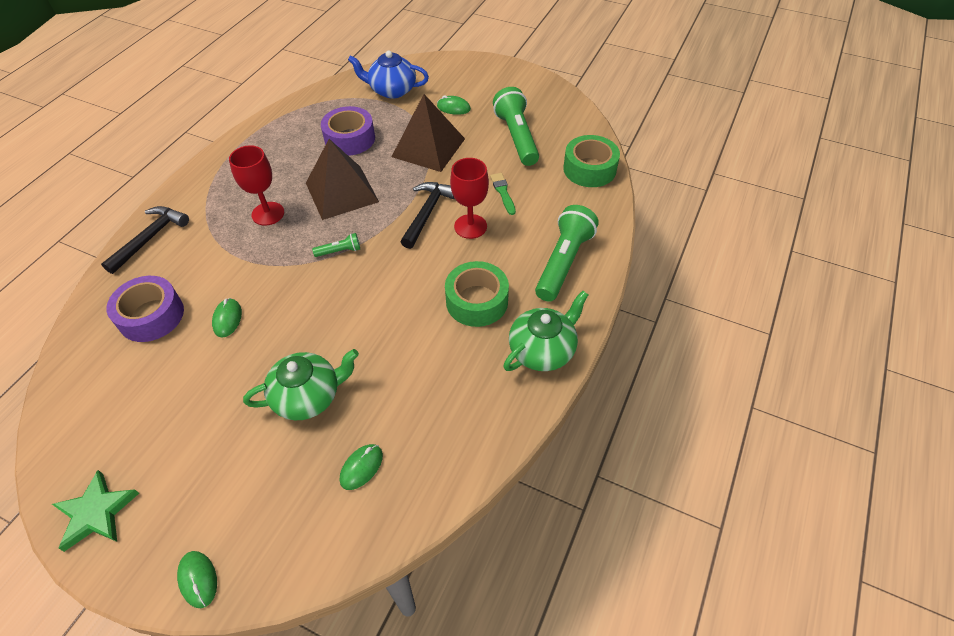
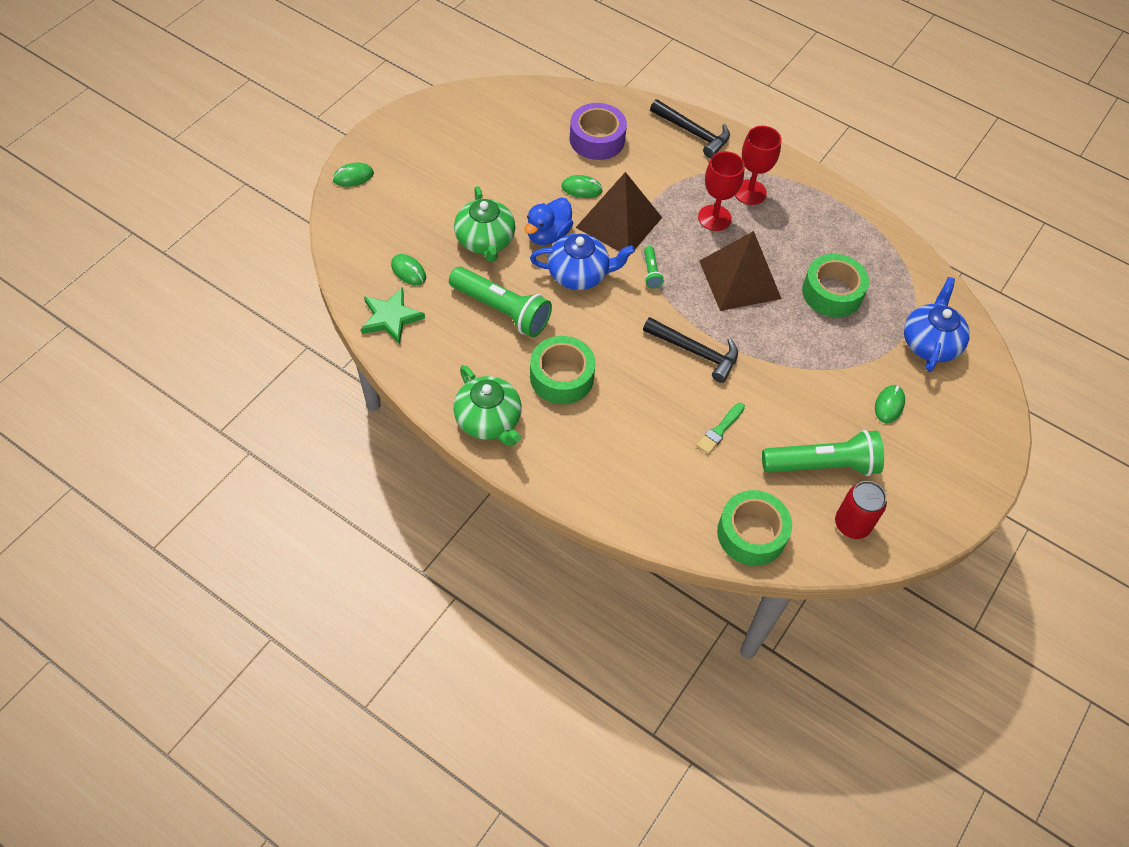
camera: 95 degrees right, 5 degrees up
(96, 513) = (421, 122): green star -> green star (391, 318)
(296, 339) = (548, 235): none -> blue duck
(348, 305) = (579, 274): none -> blue teapot
(350, 139) = (832, 293): purple tape -> green tape
(428, 147) = (810, 367): brown pyramid -> brown pyramid (619, 222)
(470, 226) = (668, 388): red goblet -> red goblet (750, 192)
(503, 192) = (720, 430): green brush -> green brush turned 135 degrees clockwise
(561, 122) = (852, 524): none -> red can
(563, 262) = (599, 466): green flashlight -> green flashlight (501, 310)

